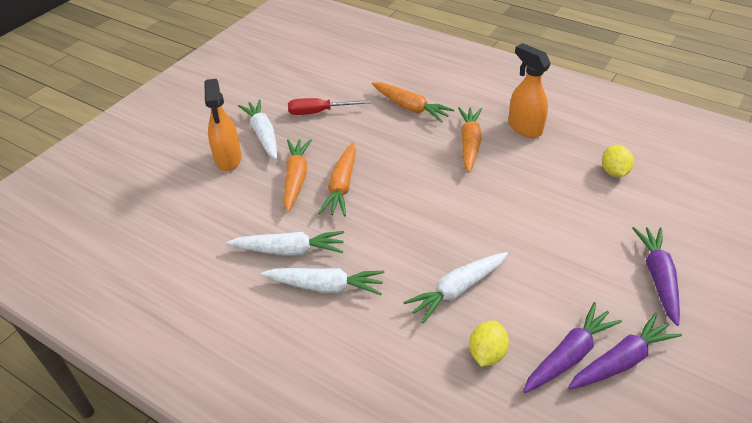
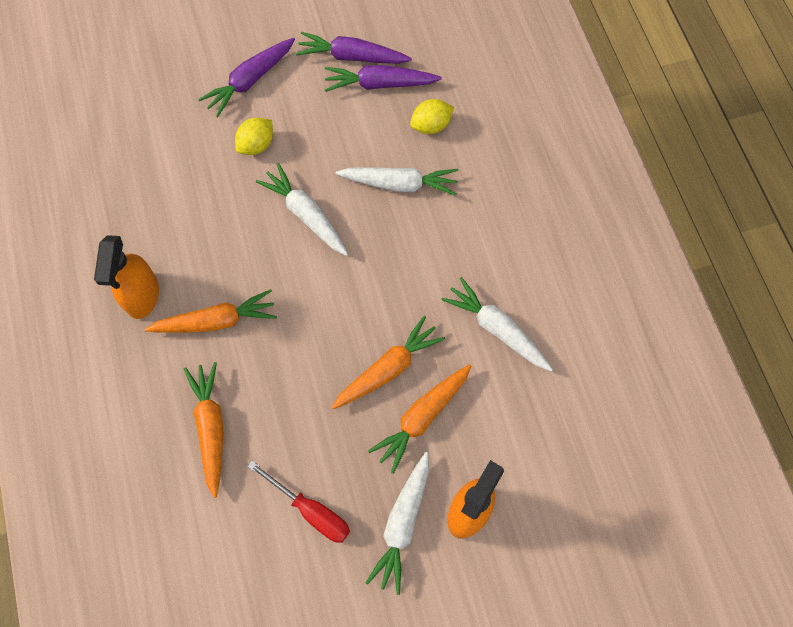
camera: 140 degrees left, 25 degrees up
(325, 286) = (495, 267): white carrot -> white carrot (306, 214)
(469, 143) = (216, 321): orange carrot -> orange carrot turned 150 degrees counterclockwise
(614, 172) = (143, 182): yellow lemon -> yellow lemon (256, 145)

